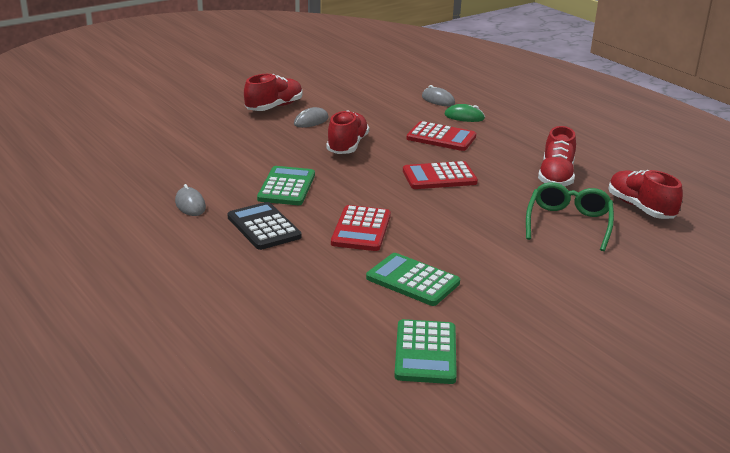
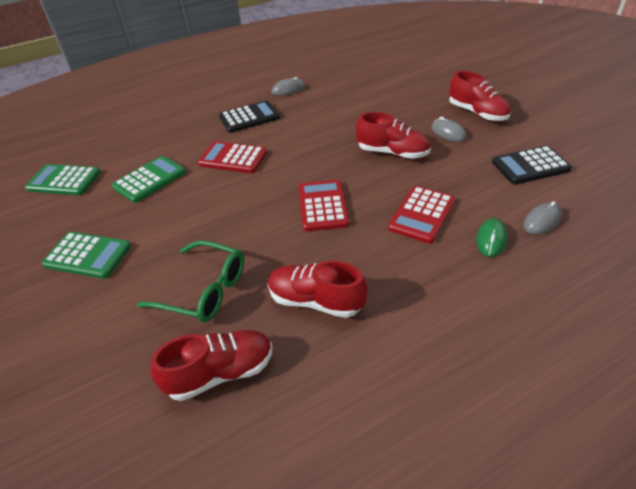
camera: 100 degrees right, 15 degrees up
(286, 187) = (310, 124): green calculator -> green calculator (88, 255)
(366, 96) = (530, 166): none -> black calculator

